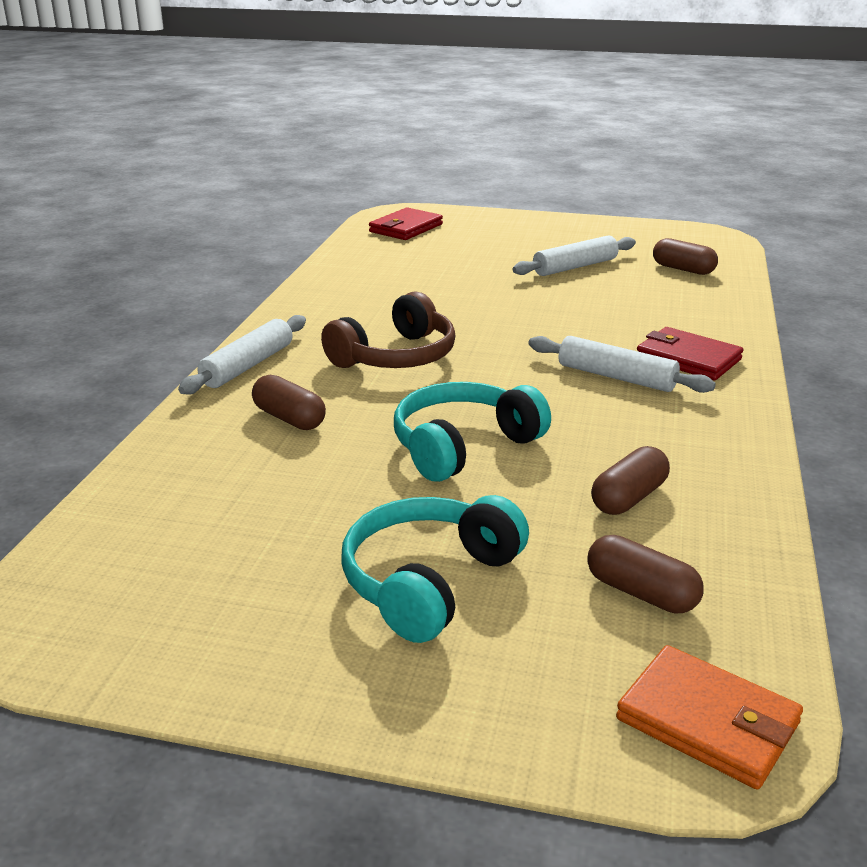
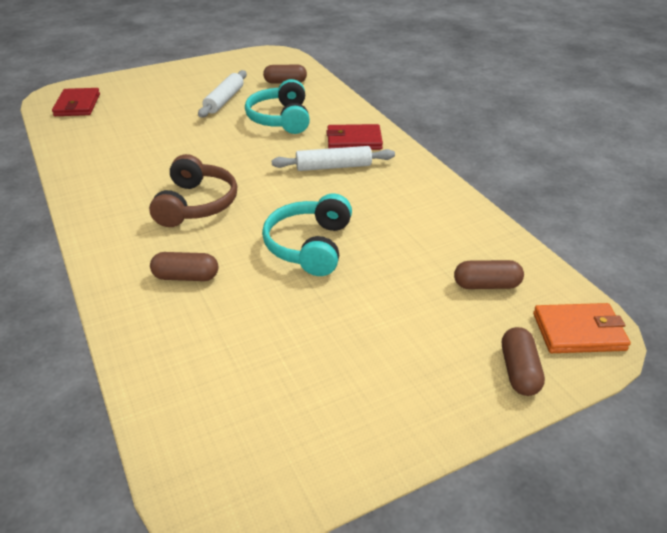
camera: 40 degrees left, 10 degrees up
(247, 366) = (105, 252): white rolling pin -> none
(428, 581) = (393, 335): turquoise headphones -> turquoise headphones (280, 119)
(628, 498) = (422, 236): brown capsule -> brown capsule (519, 371)

